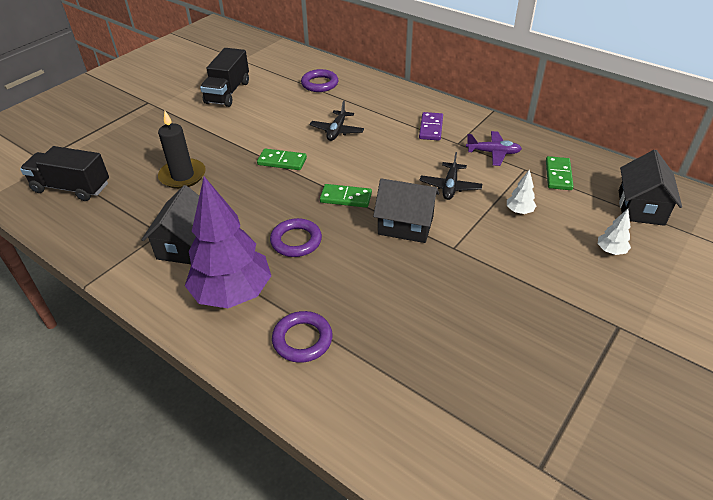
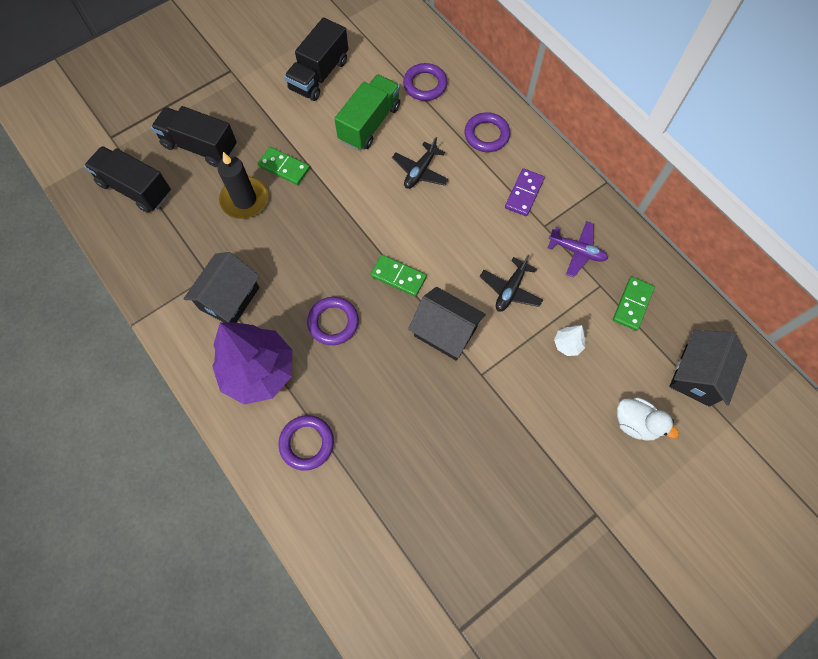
camera: 15 degrees right, 25 degrees up
(130, 150) = (200, 146): none -> black truck
(281, 111) = (369, 123): none -> green truck
(282, 161) = (349, 205): green domino -> green domino (284, 167)
(383, 102) = (486, 135): none -> purple ring
(610, 251) = (635, 423): white tree -> white duck

